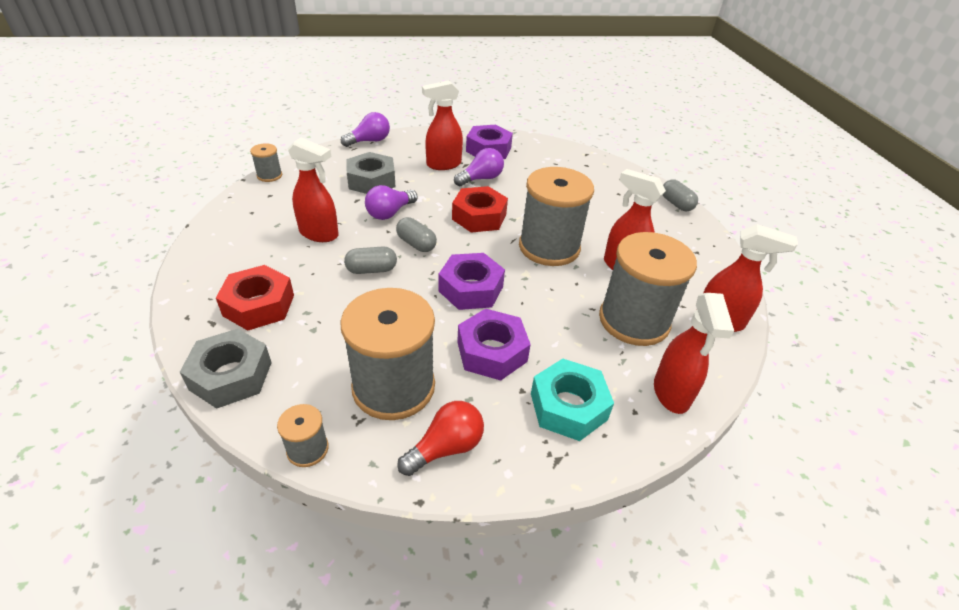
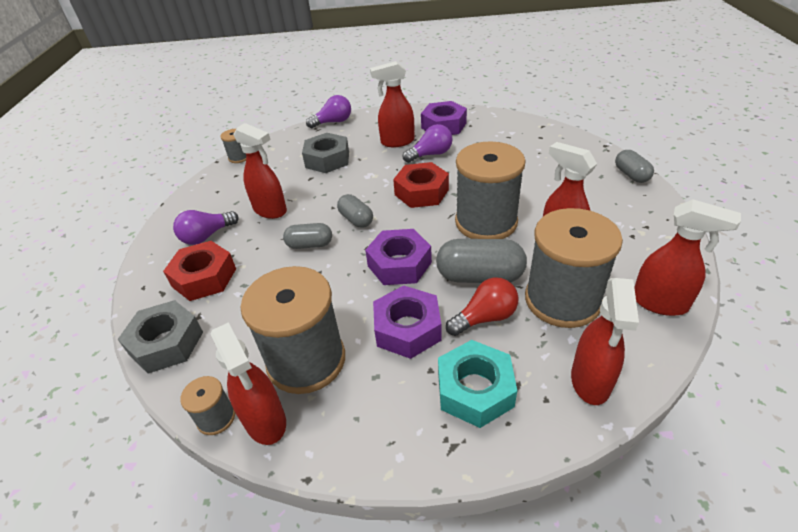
camera: 15 degrees right, 0 degrees up
(363, 449) = (265, 421): none -> red spray bottle
(390, 213) = (338, 190): purple light bulb -> purple light bulb (207, 236)
(446, 447) = (343, 425): red light bulb -> red light bulb (485, 317)
(553, 300) = (480, 276): none -> grey capsule

